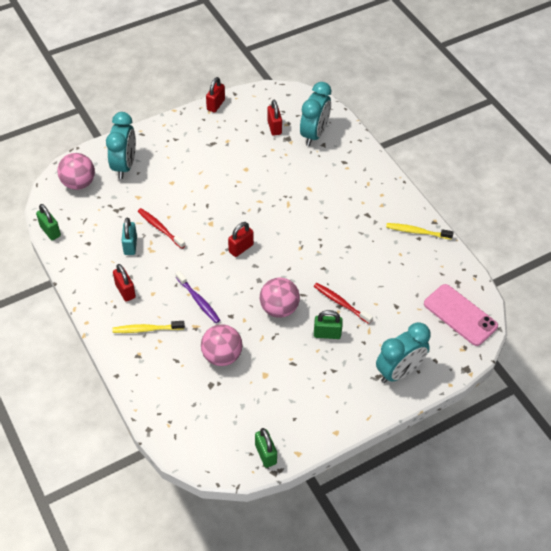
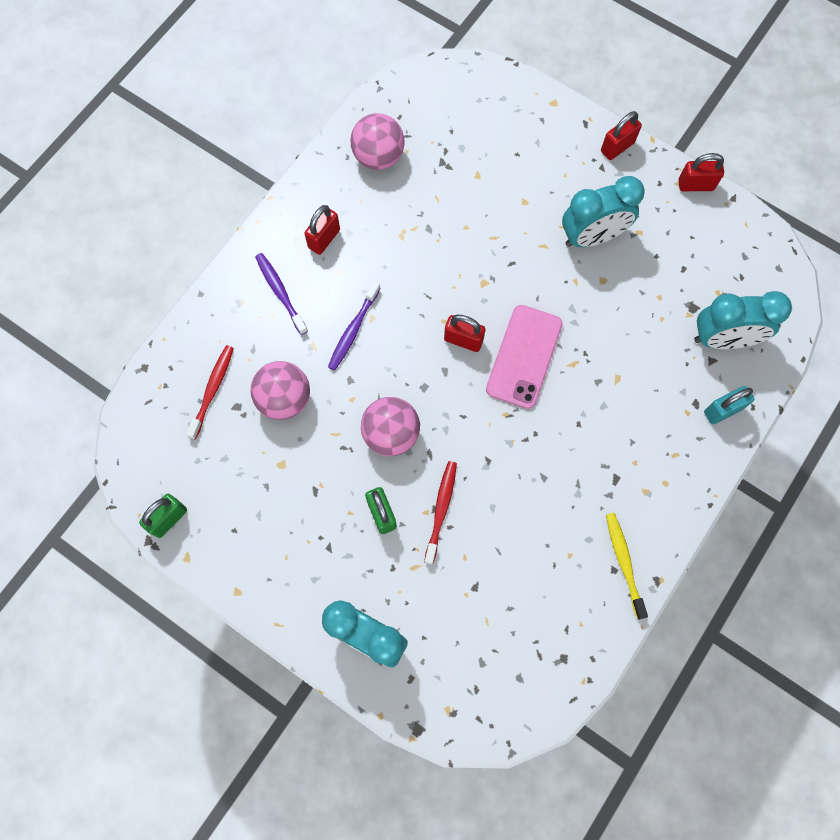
camera: 65 degrees right, 20 degrees up
(50, 231) = (368, 108): green padlock -> none
(78, 183) = (459, 97): pink ball -> pink ball (378, 157)
(125, 166) = (519, 133): turquoise clock -> turquoise clock (592, 237)
(130, 245) = (395, 207): turquoise padlock -> turquoise padlock (722, 410)
(146, 329) = (280, 292): yellow toothbrush -> purple toothbrush
(160, 228) = (441, 227): red toothbrush -> red toothbrush (212, 390)
(274, 127) = (702, 280): red padlock -> red padlock (617, 147)
(460, 315) = (506, 685): pink phone -> pink phone (524, 356)

